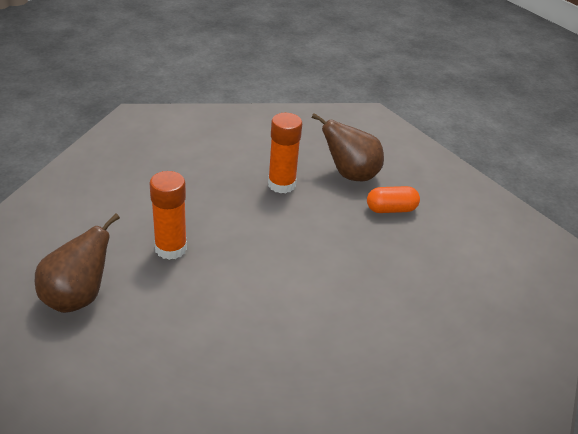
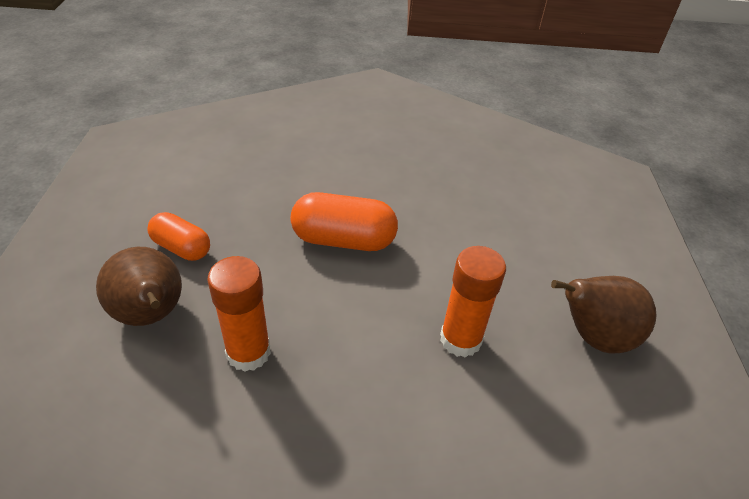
camera: 140 degrees left, 5 degrees up
(307, 269) = (343, 240): none -> orange capsule

